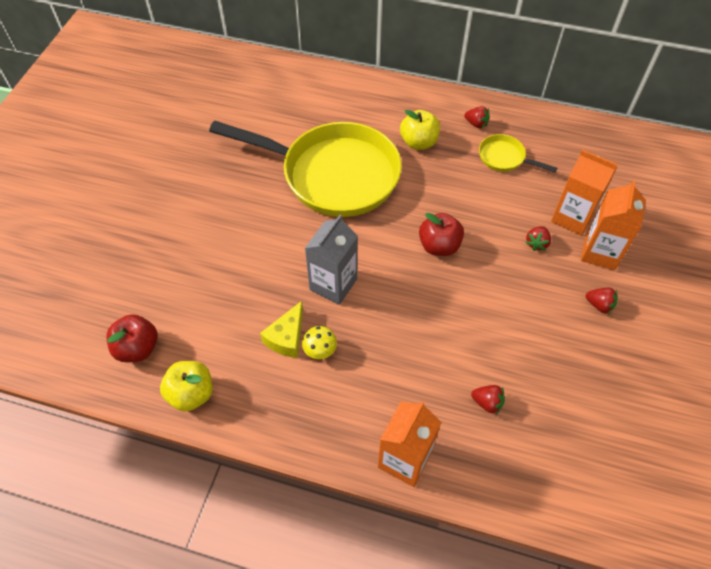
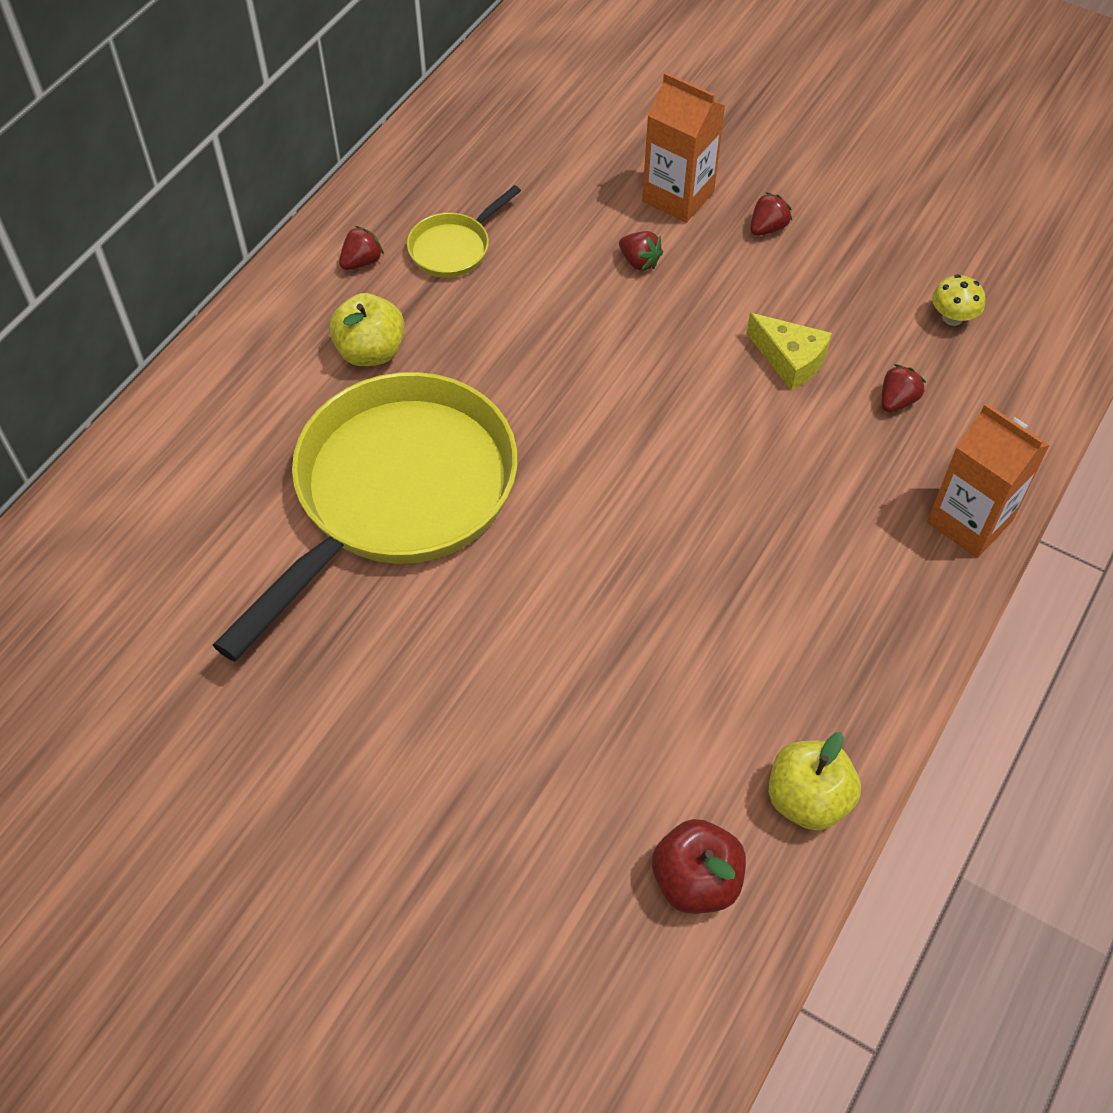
camera: 75 degrees left, 0 degrees up
(287, 337) = (729, 635): yellow cheese -> yellow cheese (790, 360)
(320, 350) = (765, 591): yellow mushroom -> yellow mushroom (952, 317)
(333, 284) = (640, 546): grey carton -> none
(439, 246) = (606, 382): red apple -> none
(572, 217) = (604, 205): orange carton -> none

